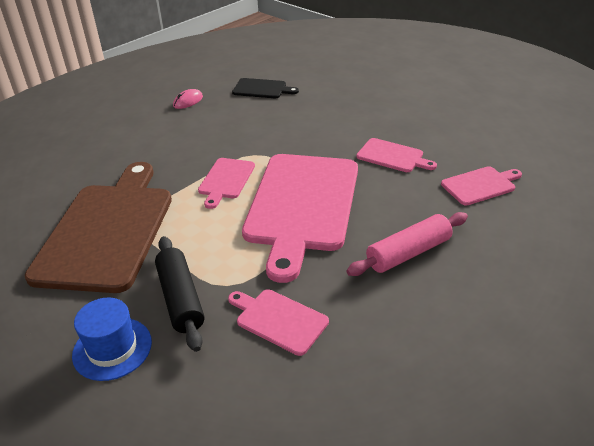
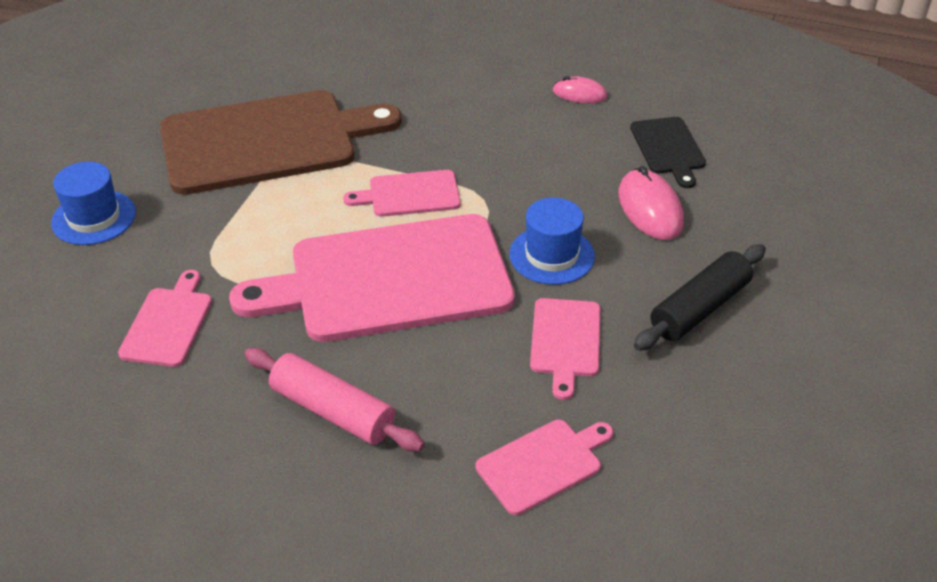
camera: 65 degrees right, 5 degrees up
(180, 299) = (177, 237): black rolling pin -> black rolling pin (699, 308)
(306, 106) = (650, 209): none -> pink mouse
(321, 144) = (552, 255): none -> blue hat
(480, 185) = (543, 464): pink cutting board -> pink cutting board turned 75 degrees counterclockwise

